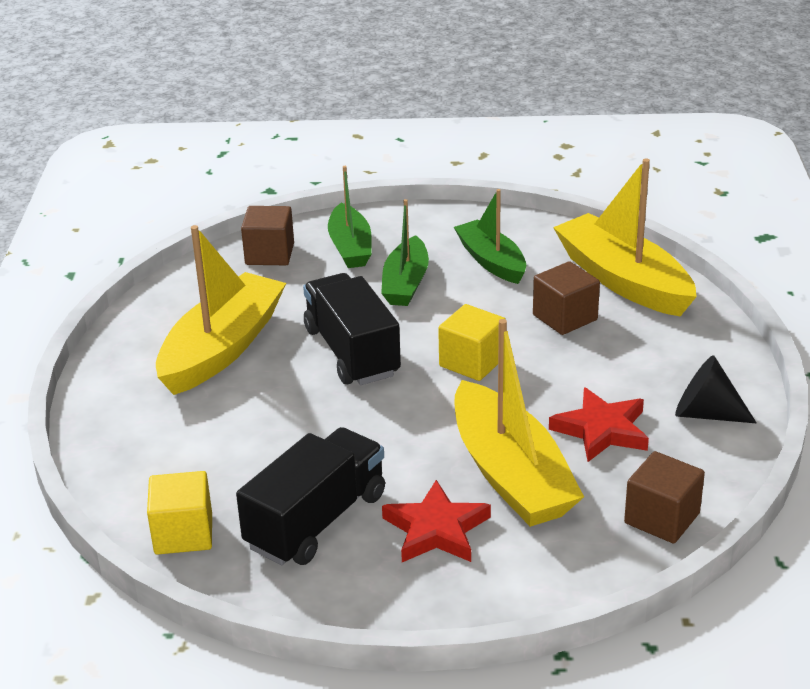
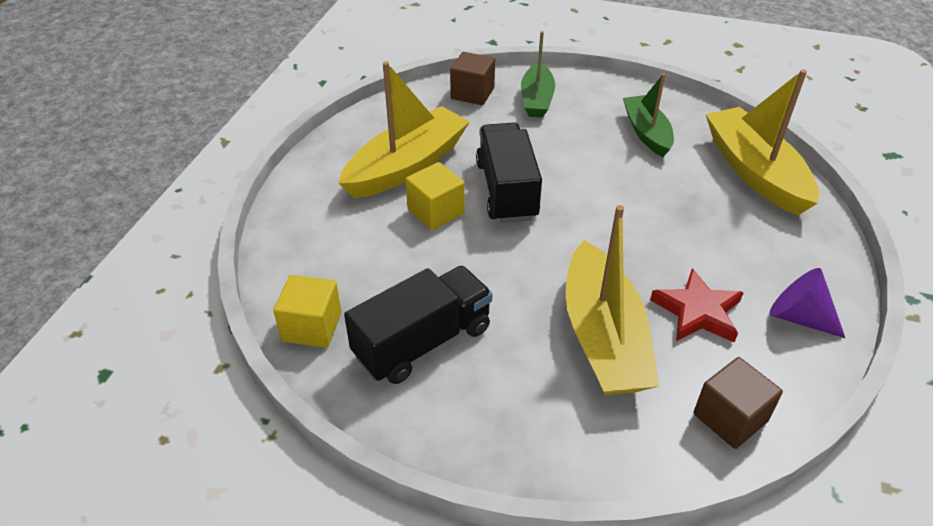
camera: 15 degrees right, 10 degrees up
(406, 283) = (570, 138): green boat -> none
(436, 530) = (521, 377): red star -> none
(472, 362) = (602, 220): yellow cube -> yellow cube (436, 212)
(565, 317) = (694, 195): brown cube -> none
(706, 413) = (799, 317): black cone -> purple cone

